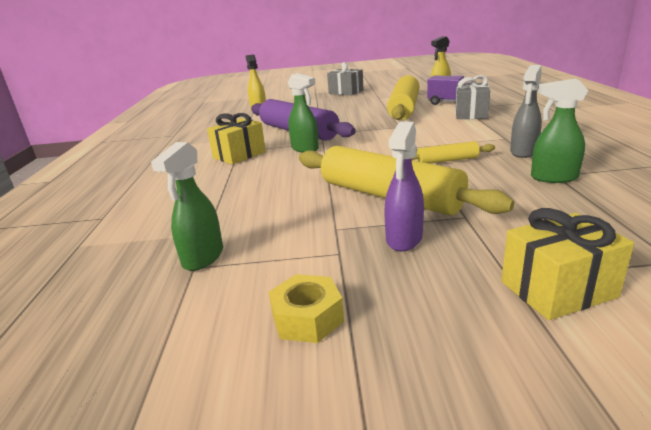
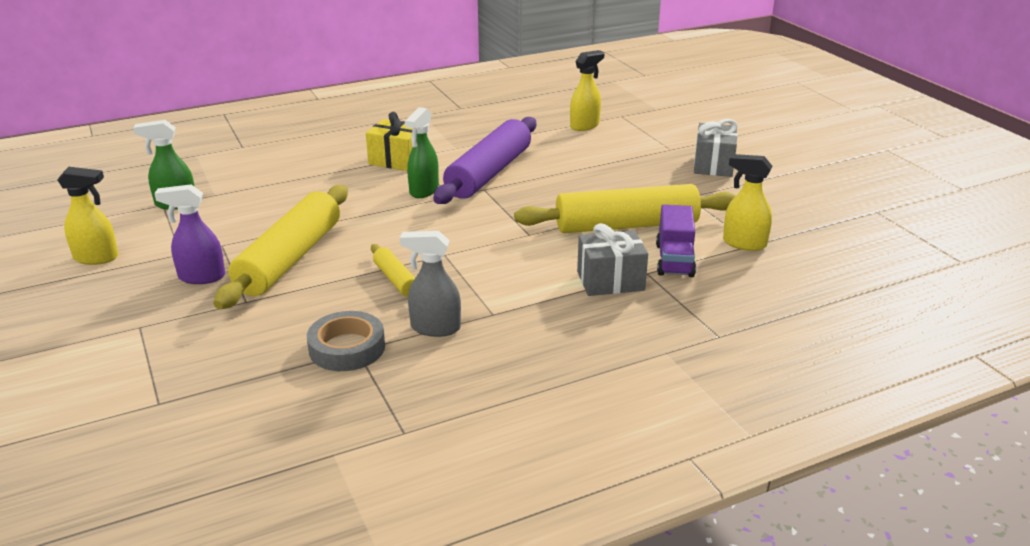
camera: 65 degrees right, 5 degrees up
(307, 318) = (97, 258): yellow nut -> yellow spray bottle
(553, 178) = (347, 348): green spray bottle -> grey tape
(558, 289) = (120, 346): yellow gift -> none

